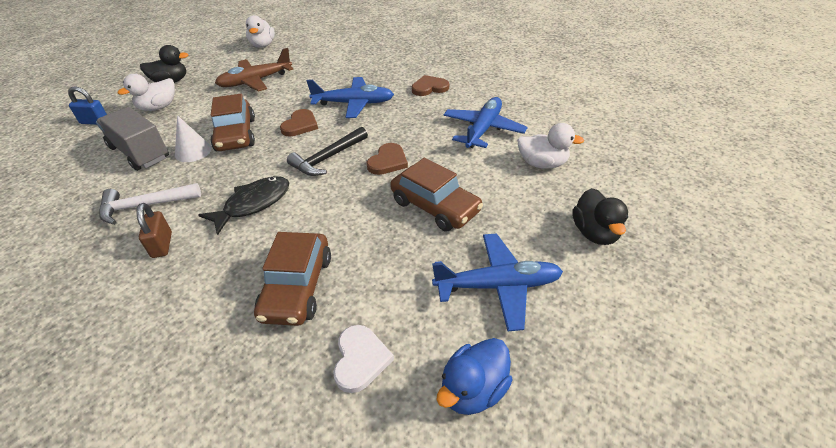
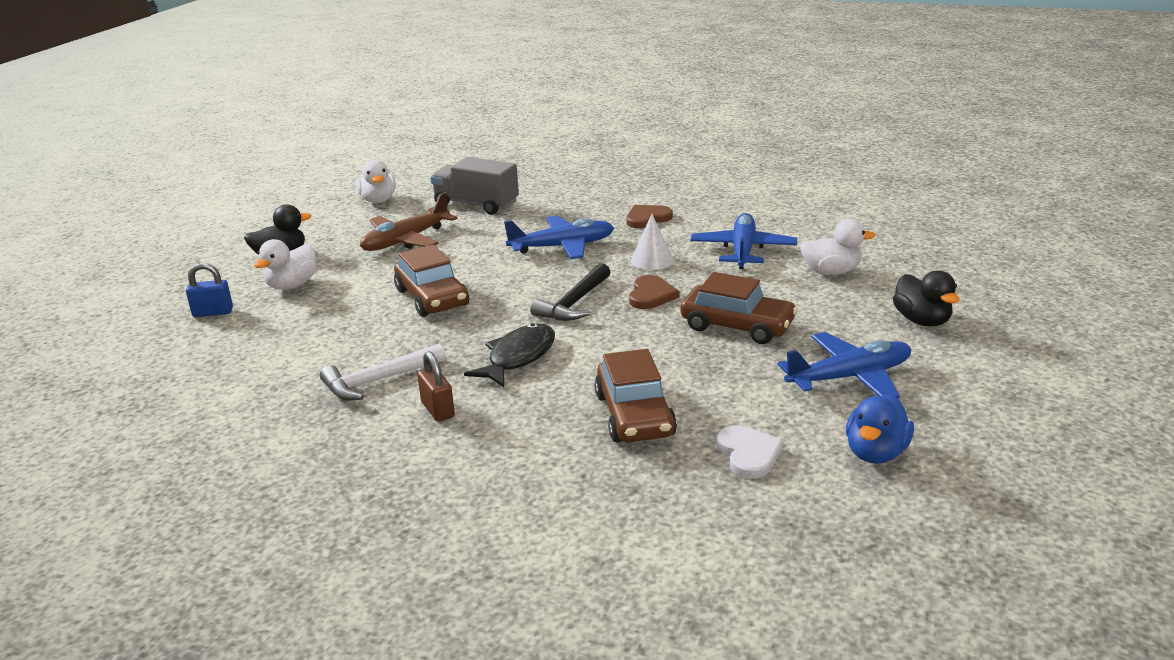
camera: 15 degrees left, 15 degrees down
(140, 153) = (315, 333): grey truck -> grey truck (476, 204)
(193, 151) = (389, 322): white cone -> white cone (652, 260)
(300, 125) = (510, 277): brown heart -> none

